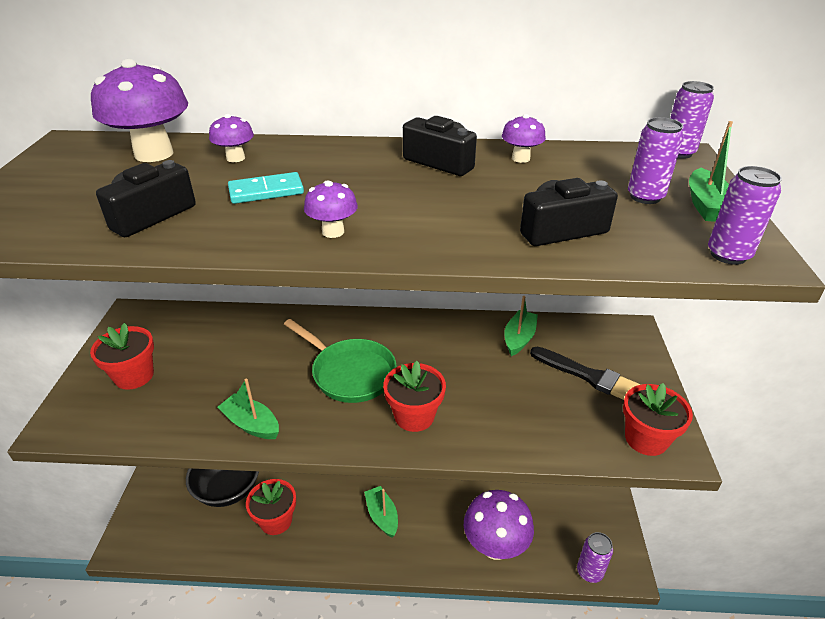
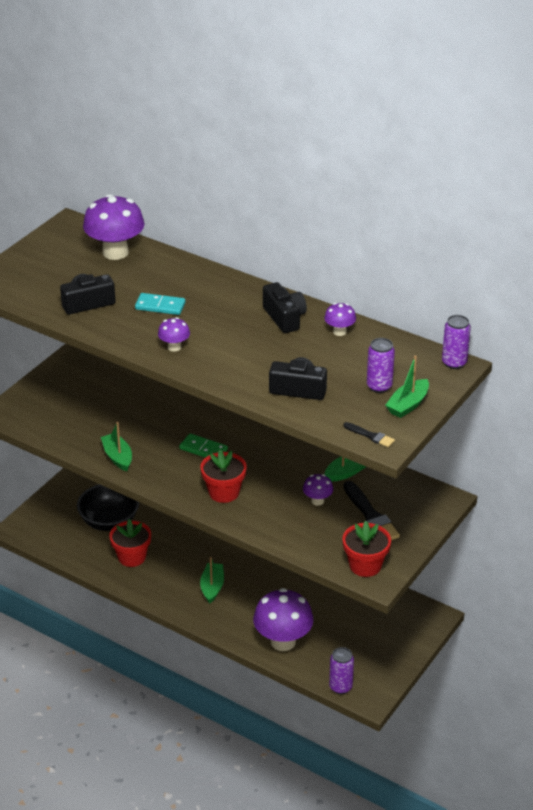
camera: 30 degrees right, 0 degrees up
(134, 376) = (62, 398): red flower pot -> none
(235, 158) = (161, 272): purple mushroom -> purple mushroom (317, 501)
(350, 373) = (203, 449): green pan -> green domino
(728, 255) = (370, 436): purple can -> black brush

